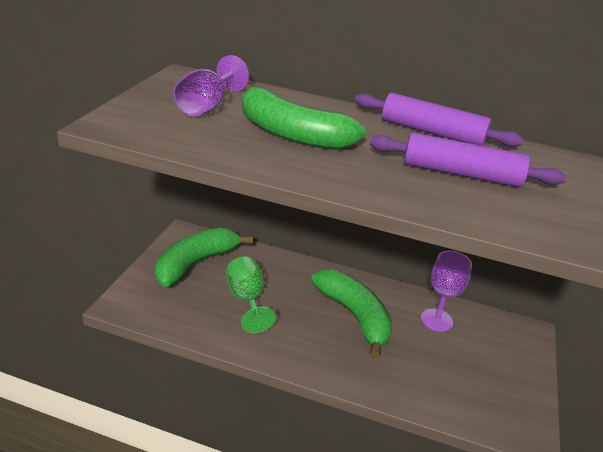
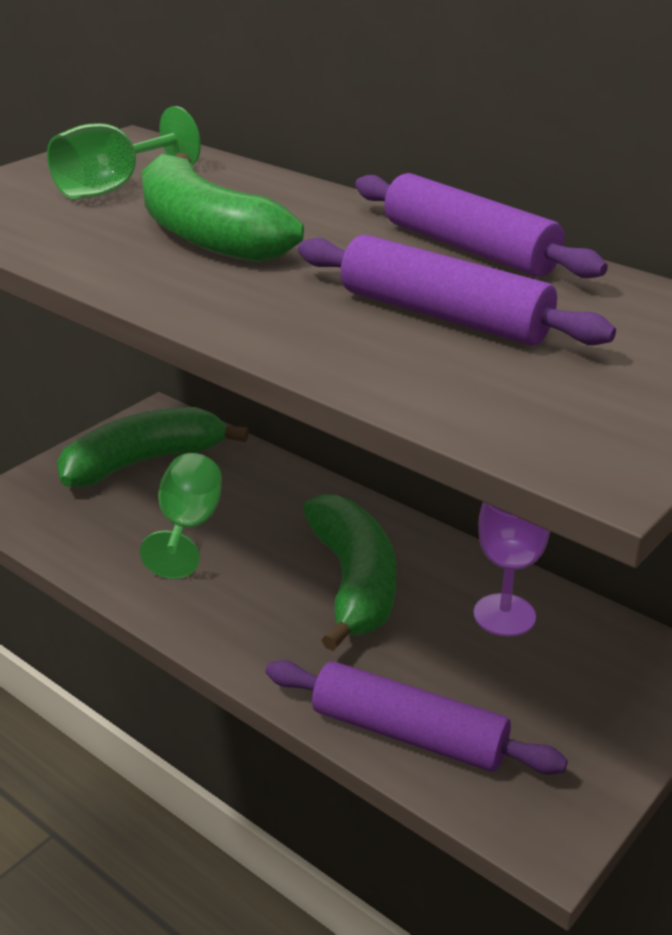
camera: 25 degrees right, 0 degrees up
(207, 106) = (114, 188): purple goblet -> green goblet
(433, 396) = (408, 734): none -> purple rolling pin

